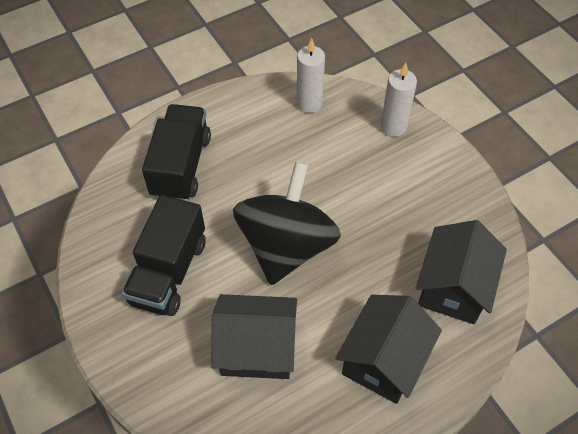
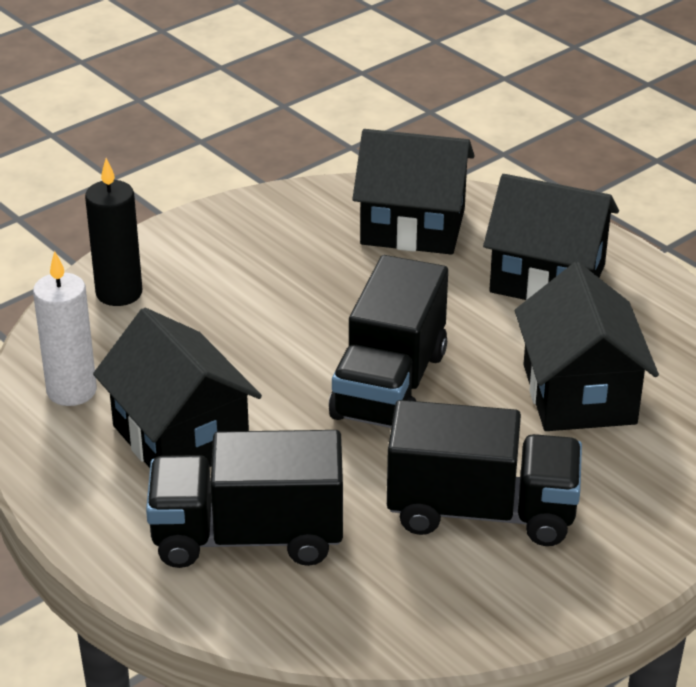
camera: 100 degrees left, 20 degrees down
(262, 145) = (180, 438): none -> black house
(286, 246) = (389, 385): black spinning top -> black truck
(393, 126) = (119, 293): white candle -> black candle

